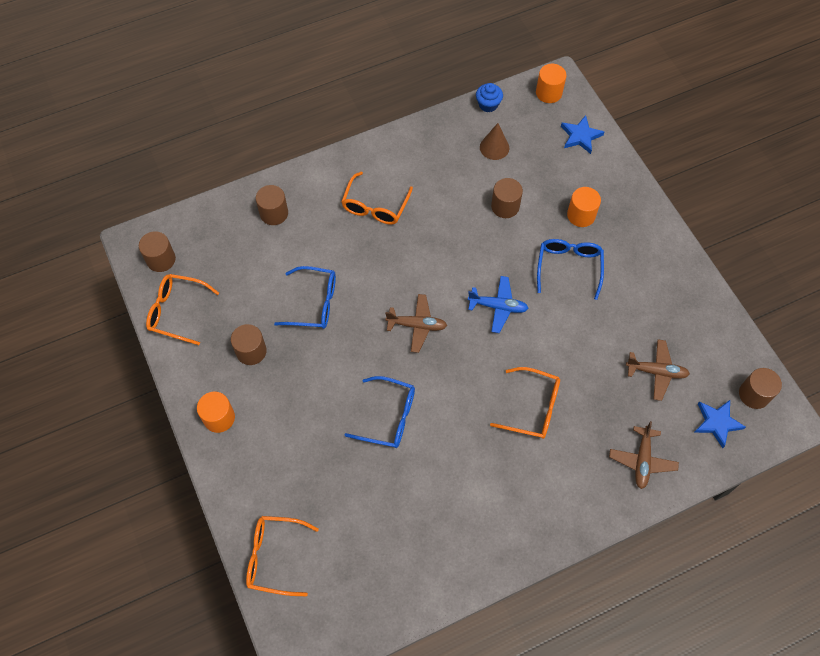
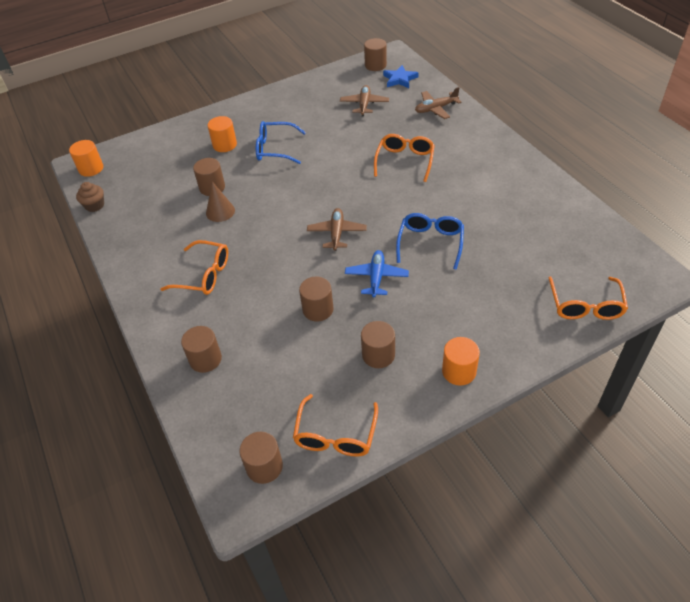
camera: 90 degrees left, 15 degrees down
(314, 303) = (318, 309): blue glasses -> brown cylinder
(488, 104) = (95, 205): blue cupcake -> brown cupcake
(494, 147) = (146, 198): brown cone -> brown cone (220, 211)
(498, 307) = (314, 185): blue plane -> blue plane (376, 277)
(580, 136) = (143, 148): blue star -> none
(642, 460) = (436, 109): brown plane -> brown plane turned 150 degrees clockwise

